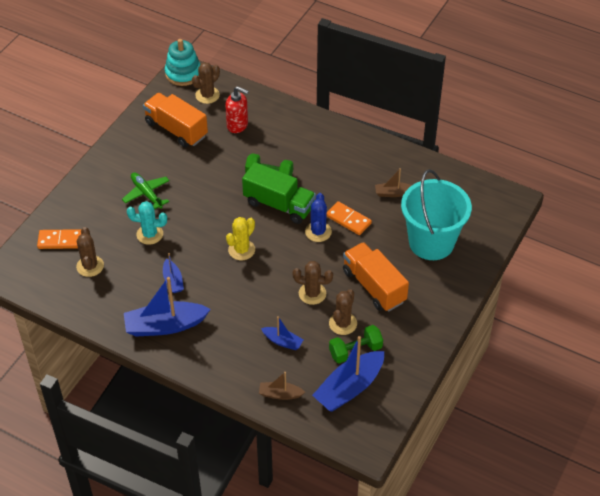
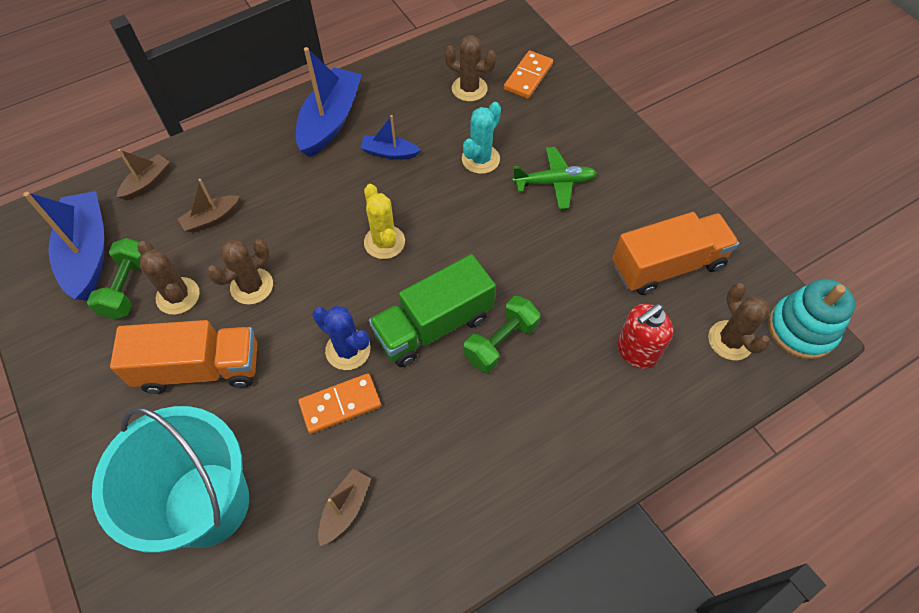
camera: 120 degrees right, 10 degrees up
(282, 341) = (211, 218): blue boat -> brown boat

